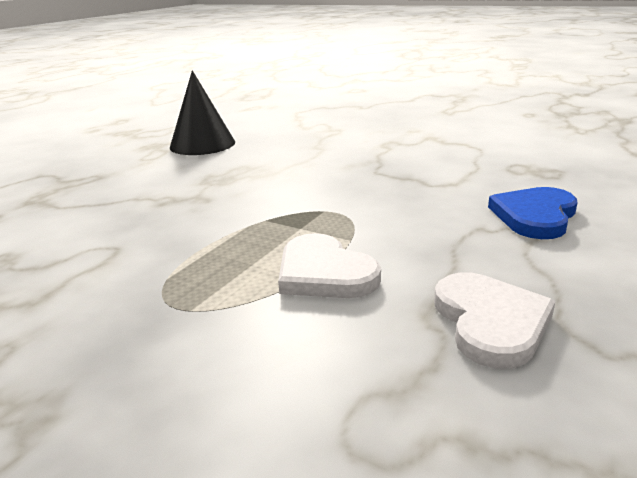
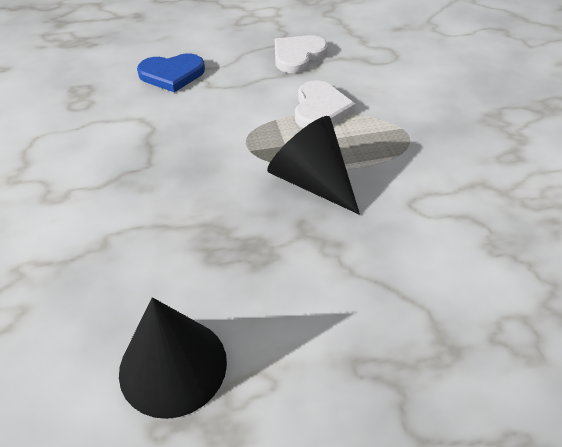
camera: 135 degrees left, 20 degrees up
(231, 218) = (312, 182): none -> black cone

